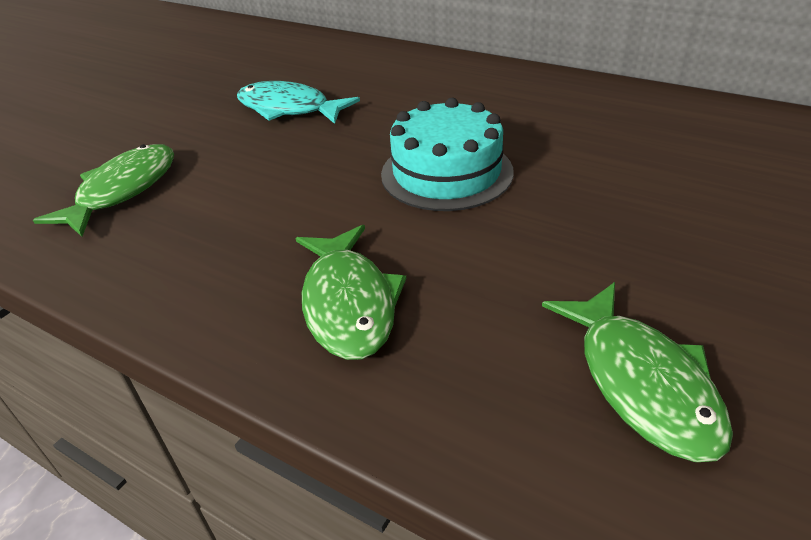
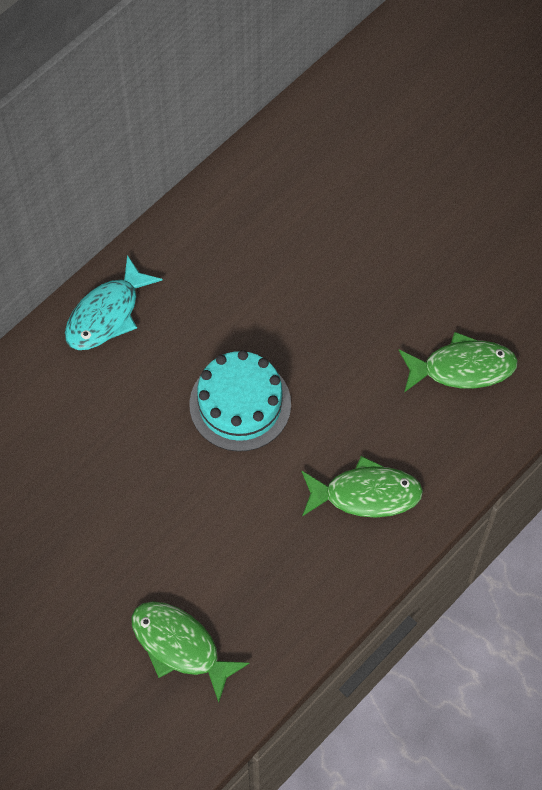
camera: 80 degrees left, 25 degrees up
(289, 109) = (81, 507): turquoise fish -> turquoise fish (107, 314)

